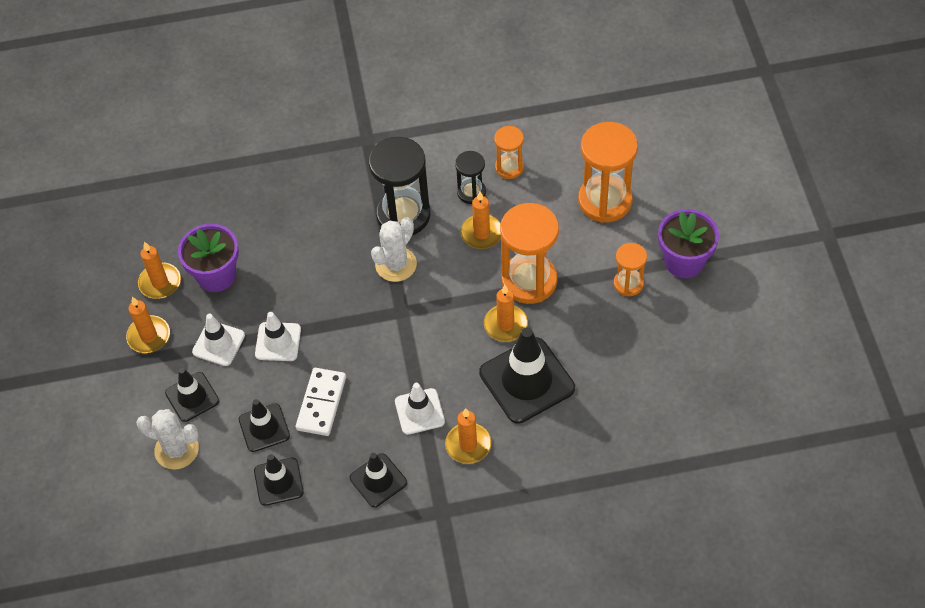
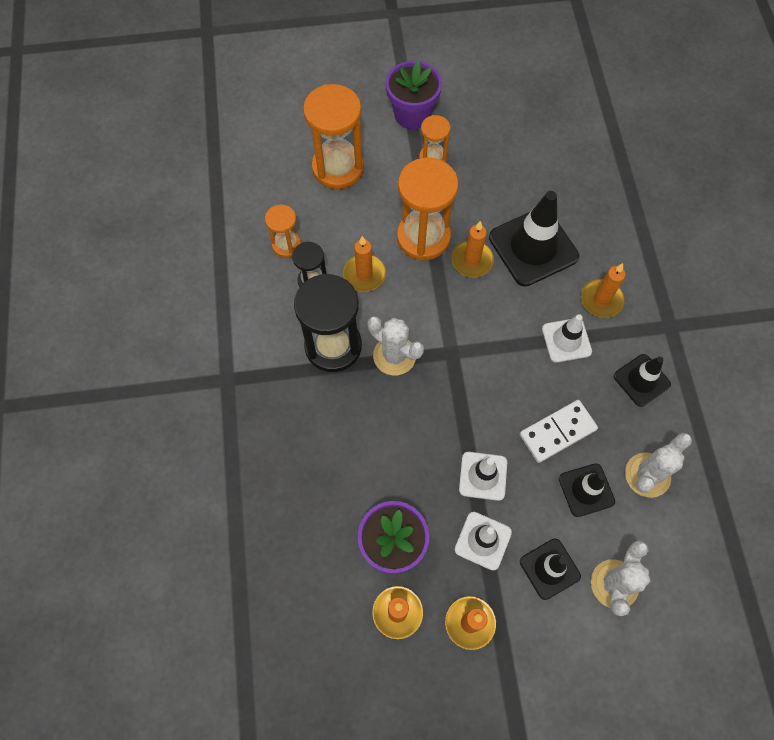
camera: 90 degrees left, 10 degrees up
(278, 481) = (647, 475): black traffic cone -> white cactus
(321, 403) = (557, 432): white domino -> white domino turned 45 degrees counterclockwise

